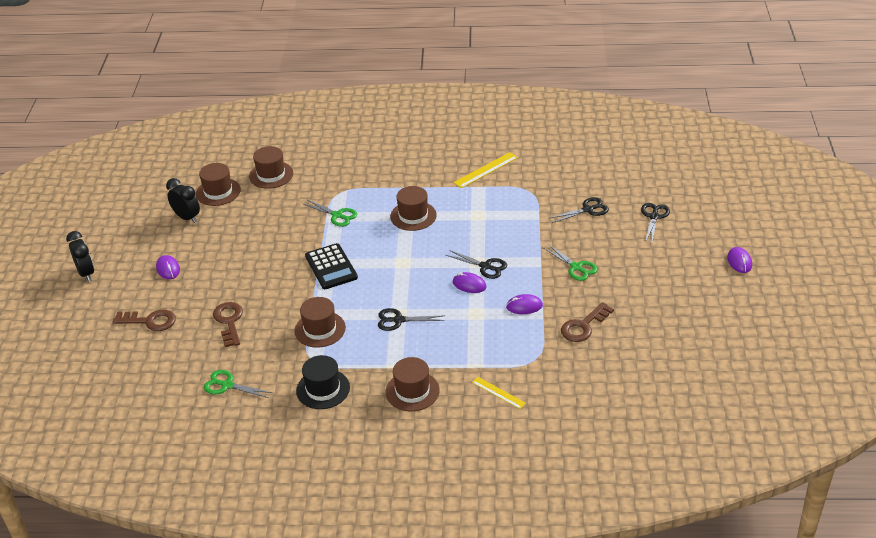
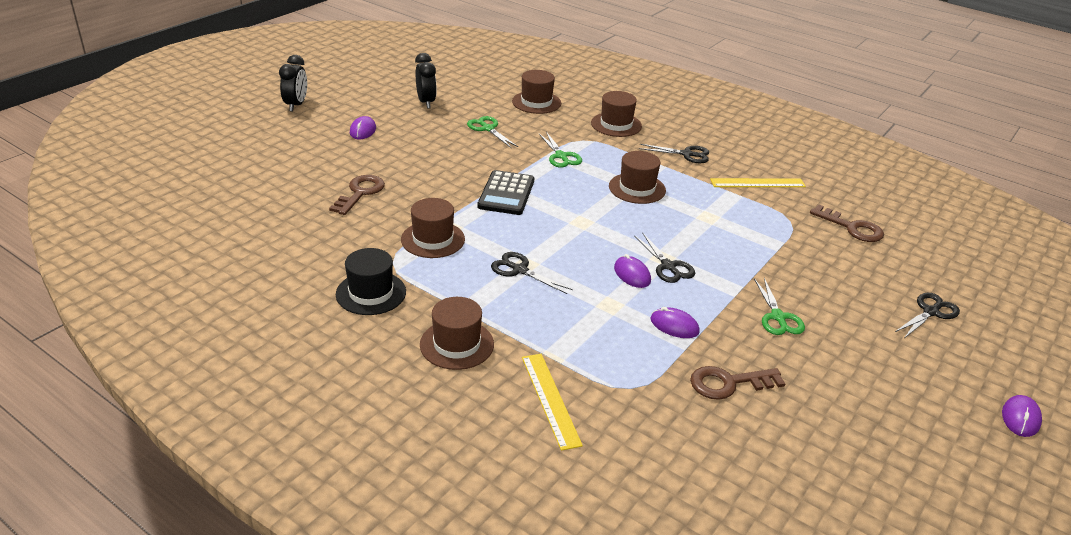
camera: 30 degrees right, 5 degrees down
(150, 321) = (297, 161): brown key -> brown key (852, 228)
(218, 192) = (475, 95): brown hat -> brown hat (616, 124)
(227, 385) = (291, 243): green scissors -> green scissors (488, 129)
(498, 393) = (550, 399): yellow ruler -> yellow ruler, size x1.52
(588, 210) = (846, 268): black scissors -> black scissors (686, 154)

